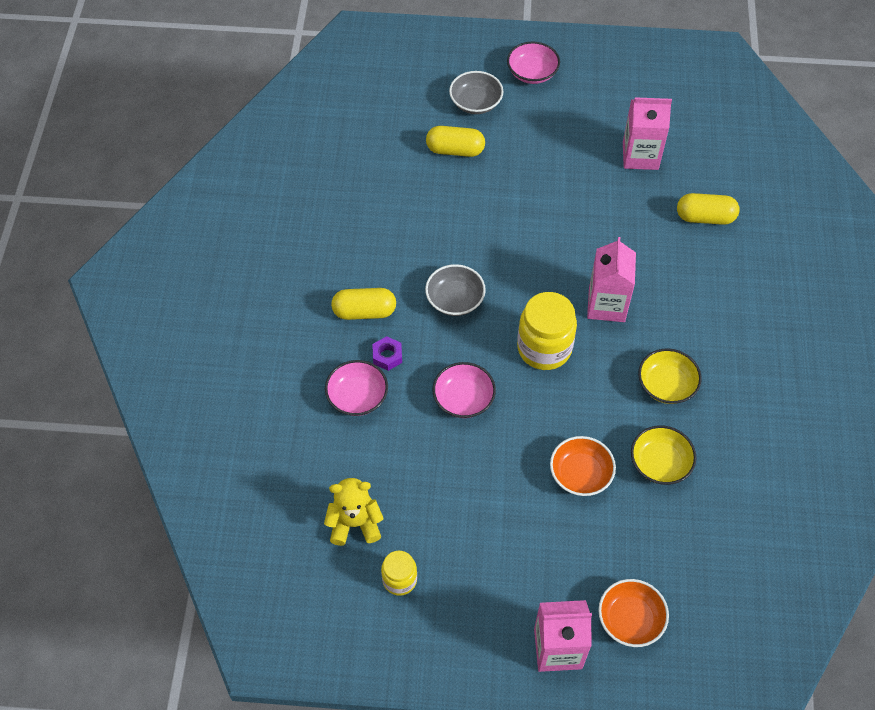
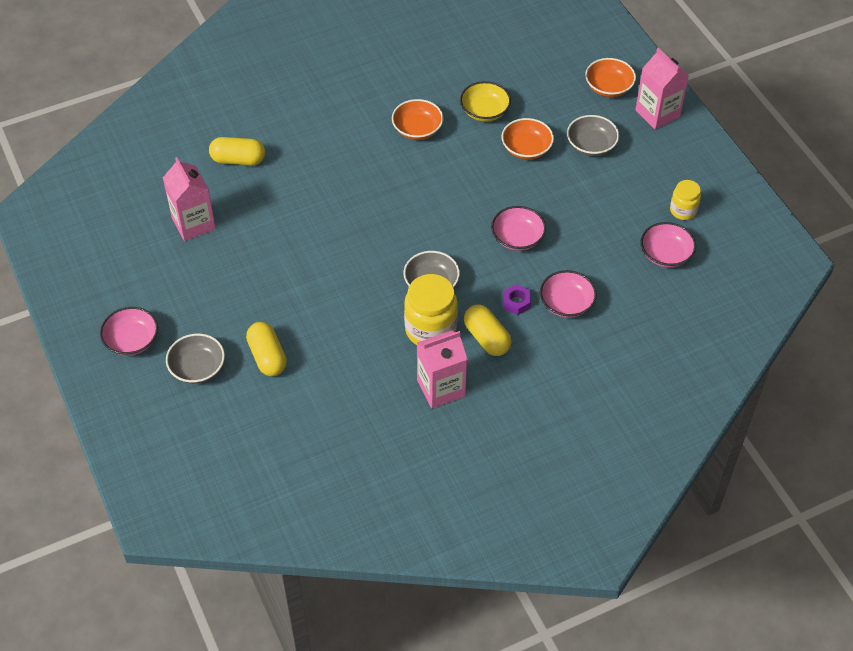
camera: 120 degrees left, 5 degrees down
(355, 523) = (665, 254): yellow teddy bear -> pink bowl
(544, 348) = (436, 209): yellow jar -> yellow jar (430, 329)
(548, 543) = (591, 145): none -> grey bowl
(606, 305) = (368, 188): pink carton -> pink carton (441, 388)
(666, 385) = (417, 129): yellow bowl -> orange bowl
(705, 217) = (238, 160): yellow capsule -> yellow capsule turned 60 degrees counterclockwise

